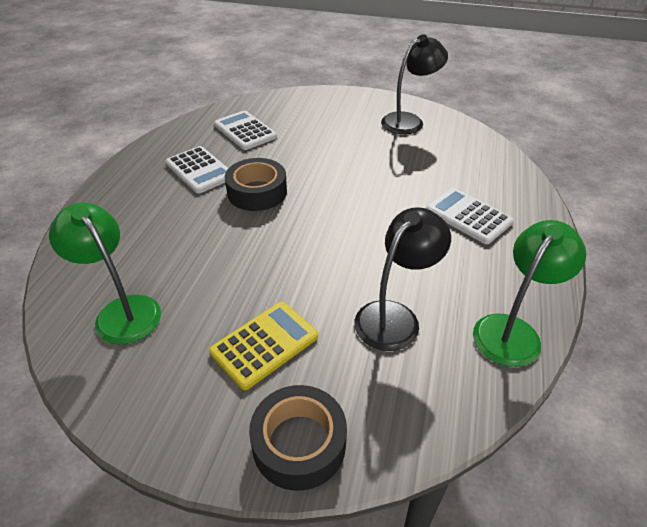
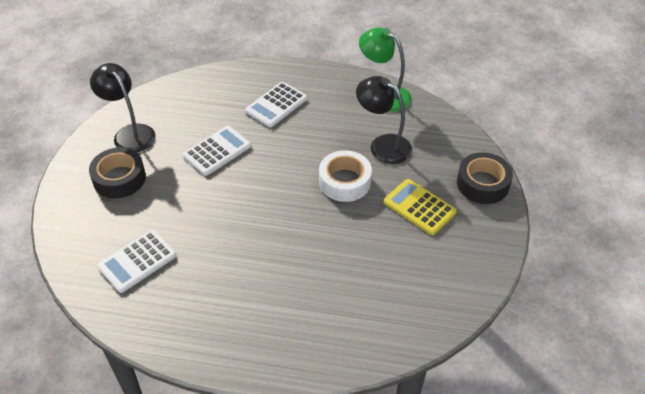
camera: 95 degrees left, 5 degrees up
(122, 311) = (407, 297): green lamp -> none
(199, 170) = (214, 287): white calculator -> white calculator (217, 151)
(257, 192) = (250, 235): black tape -> black tape (119, 178)
(325, 270) = (344, 181): none -> white tape

